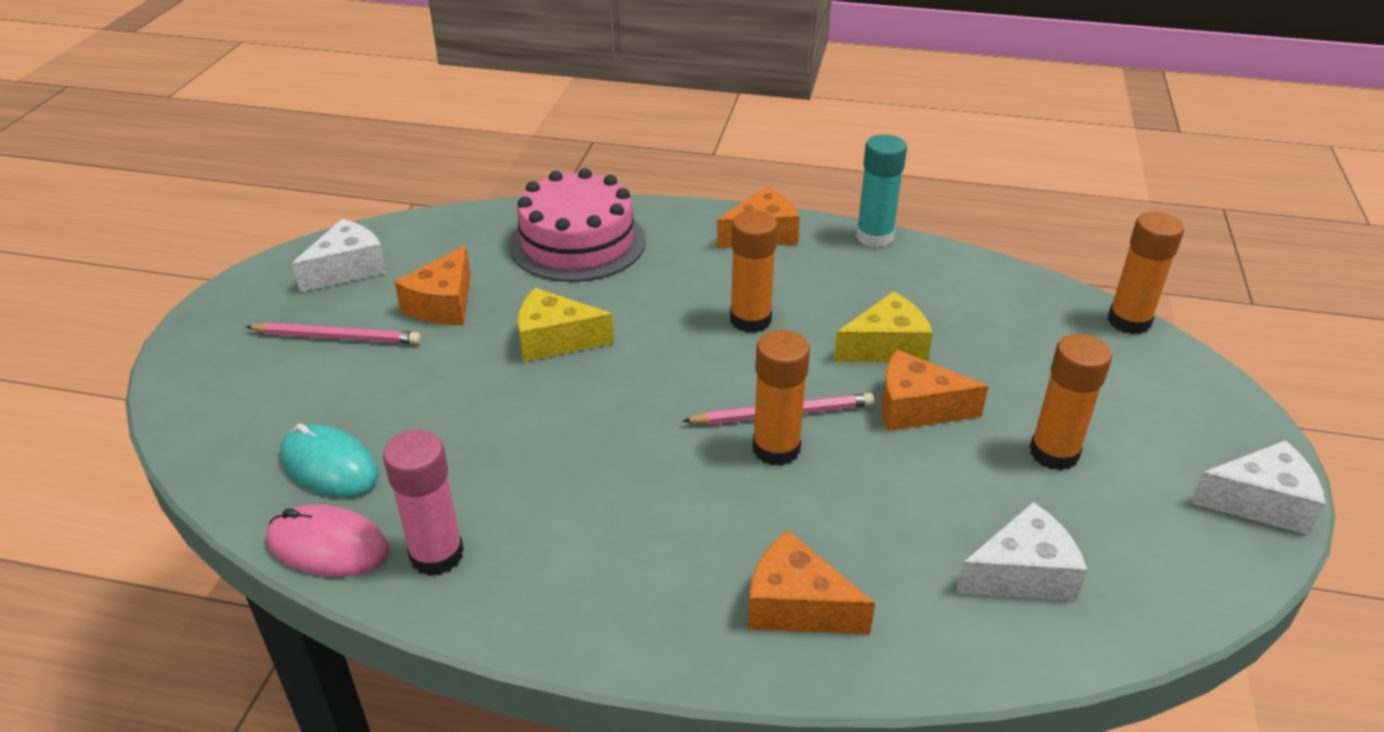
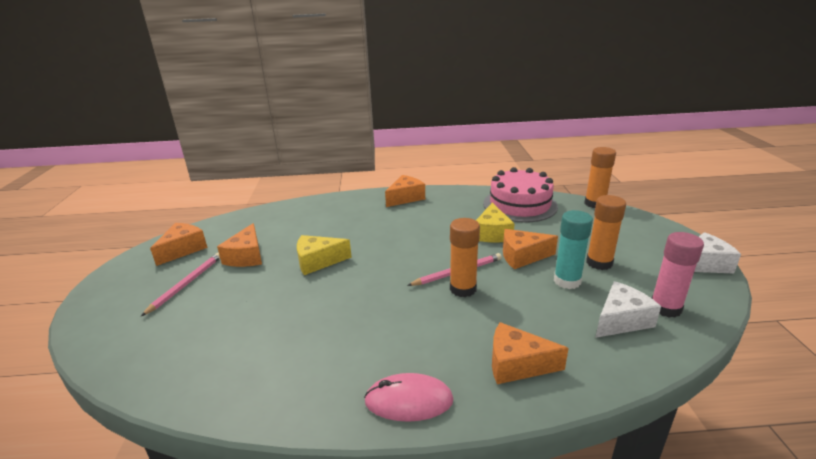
camera: 15 degrees left, 10 degrees down
(328, 546) = (215, 400): pink mouse -> pink mouse (409, 400)
(329, 466) = (201, 353): turquoise mouse -> none
(337, 337) = (186, 284): pink pencil -> pink pencil turned 60 degrees counterclockwise
(348, 269) = (183, 250): white cheese -> orange cheese
(436, 555) = (290, 389): pink glue stick -> pink glue stick (665, 308)
(577, 242) = (311, 216): pink cake -> pink cake (520, 205)
(750, 320) = (418, 234): orange glue stick -> none
(874, 237) = (460, 190): turquoise glue stick -> turquoise glue stick (567, 281)
(886, 347) = (492, 233): yellow cheese -> yellow cheese turned 135 degrees clockwise

